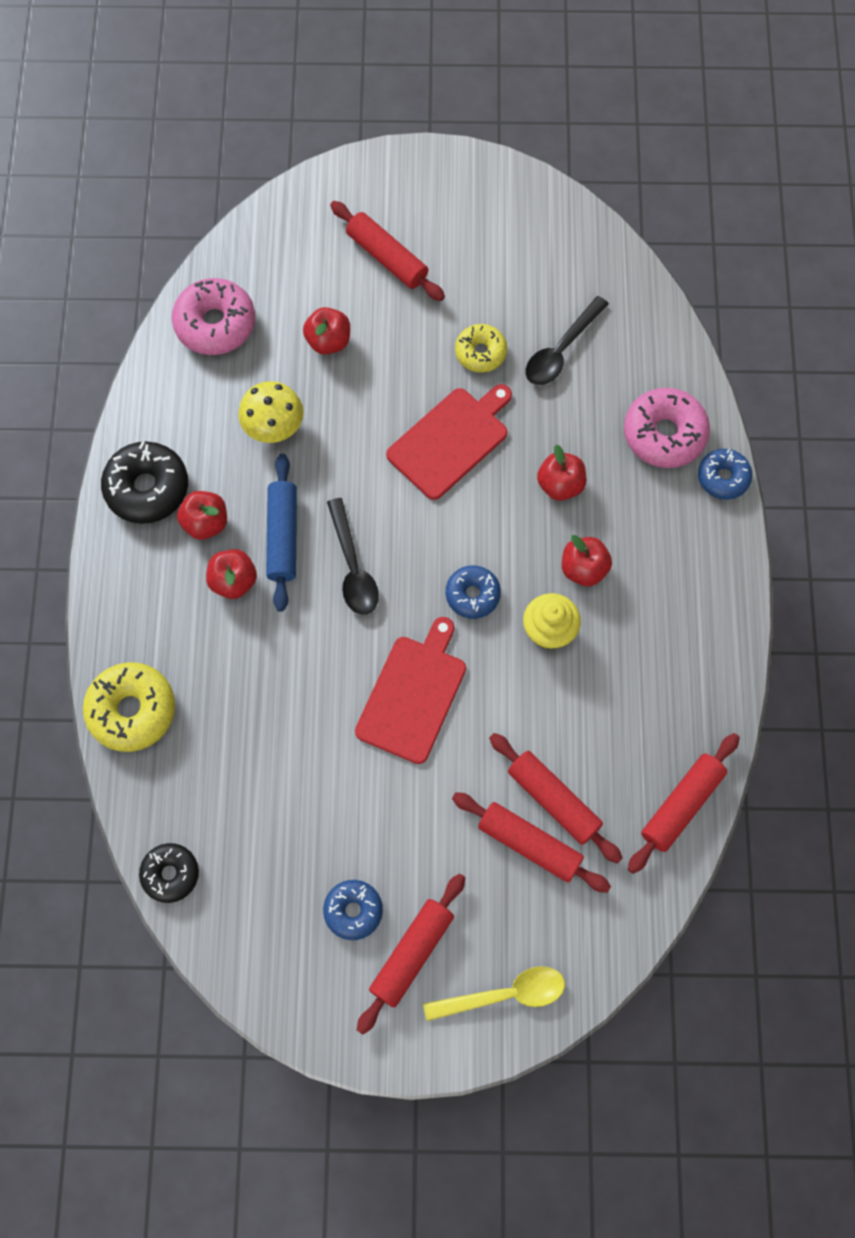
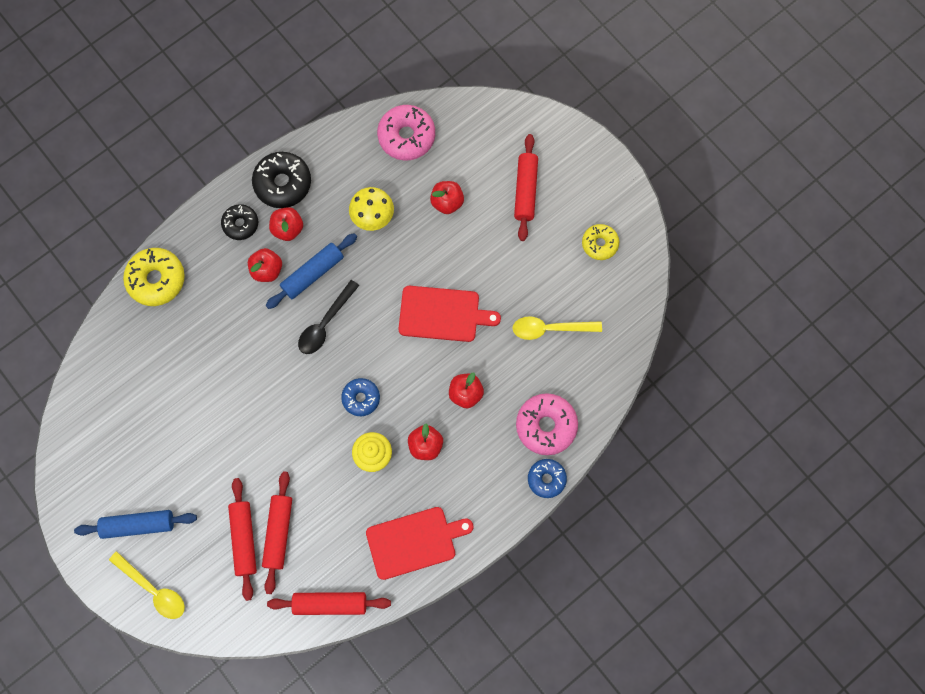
camera: 50 degrees right, 5 degrees up
(170, 874) = (87, 371): black donut -> black donut (240, 224)
(353, 911) = (138, 477): blue donut -> none
(412, 954) = (138, 525): red rolling pin -> blue rolling pin
(413, 694) = (279, 413): red cutting board -> red cutting board (414, 541)
(480, 352) = (510, 287): yellow donut -> yellow donut (599, 244)
(561, 350) = (550, 329): black spoon -> yellow spoon

